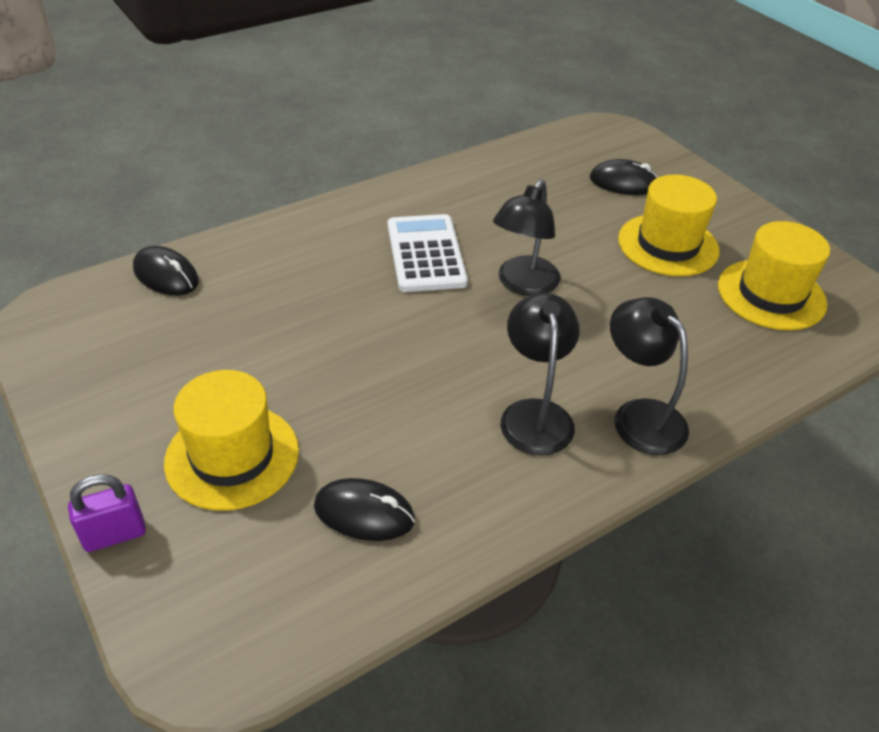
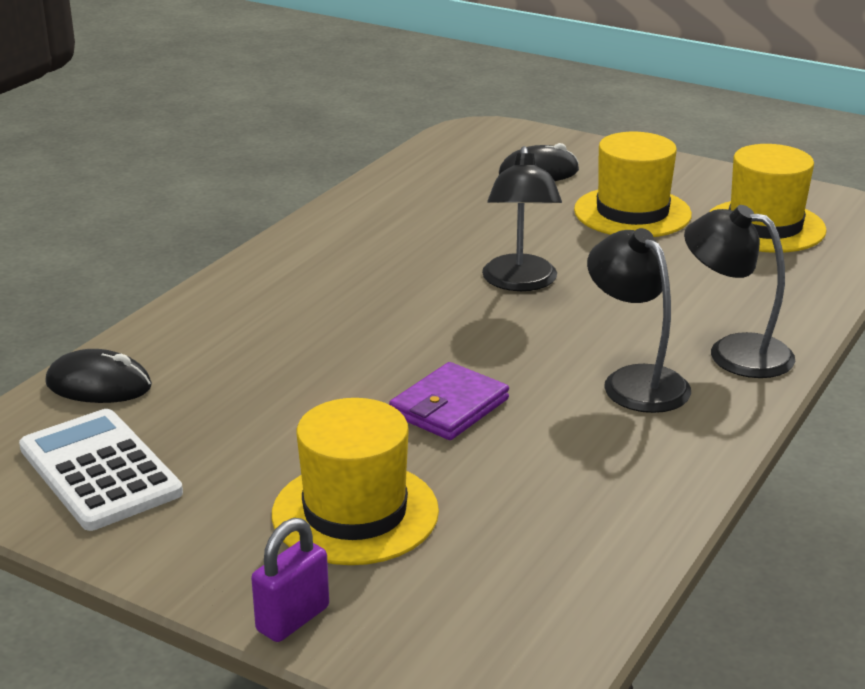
camera: 25 degrees left, 15 degrees down
(364, 513) = (545, 510): black mouse -> none
(375, 384) = (449, 407): none -> purple wallet
(426, 254) = (389, 285): white calculator -> white calculator (100, 470)

